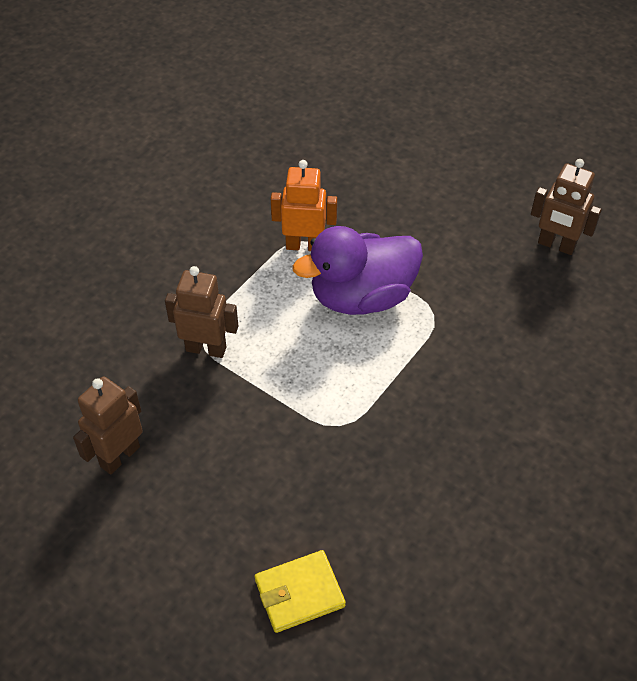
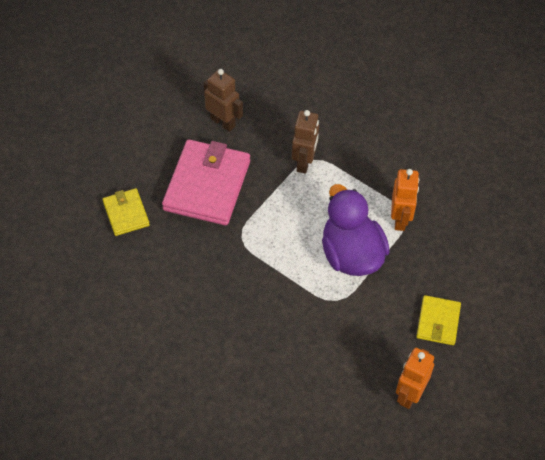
camera: 90 degrees right, 5 degrees up
(244, 474) = (207, 185): none -> pink wallet
(453, 216) = (438, 322): none -> yellow wallet
(556, 245) = (409, 394): brown robot -> orange robot

